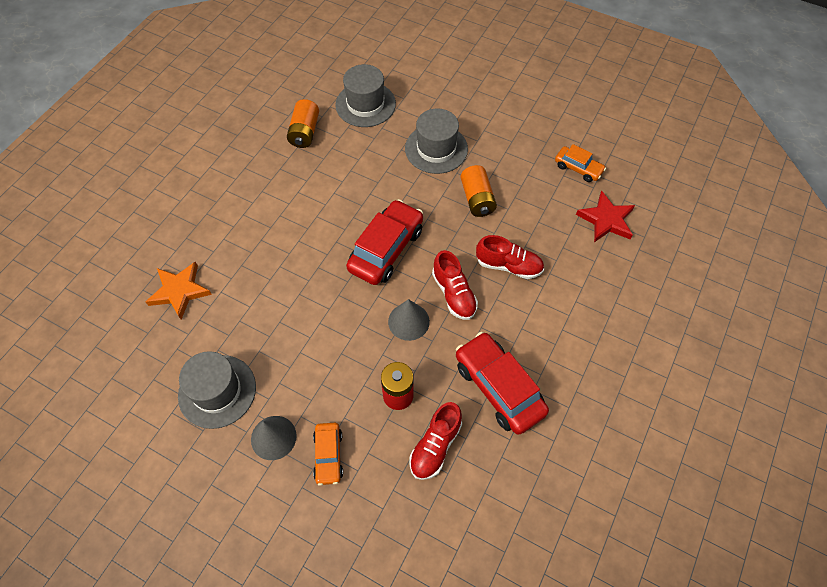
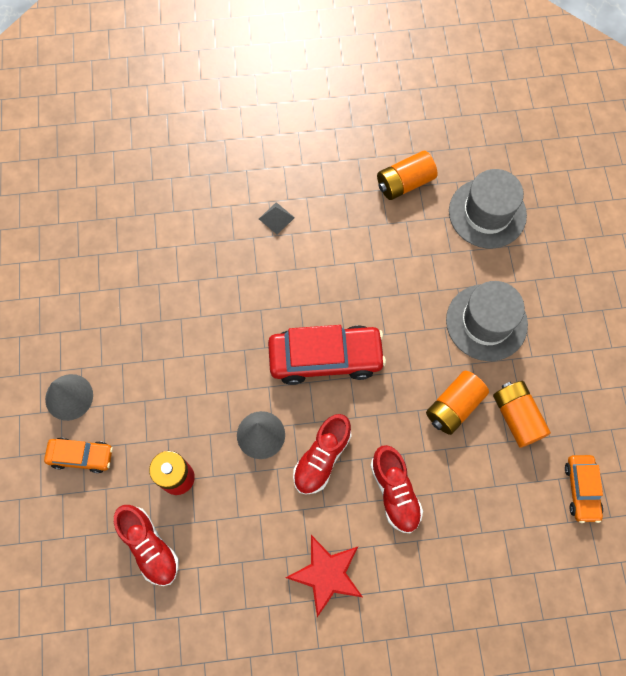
camera: 55 degrees right, 10 degrees up
(179, 291) = (152, 212): orange star -> none
(217, 391) = (81, 318): grey hat -> none
(260, 217) = (276, 218): none -> grey pyramid
(328, 456) = (81, 456): orange car -> orange car turned 135 degrees counterclockwise
(435, 446) = (149, 546): red shoe -> red shoe turned 120 degrees counterclockwise
(498, 388) = (248, 569): red car -> none
(509, 171) = (517, 417): none -> orange battery
(606, 220) = (533, 563): red star -> red star (326, 574)

